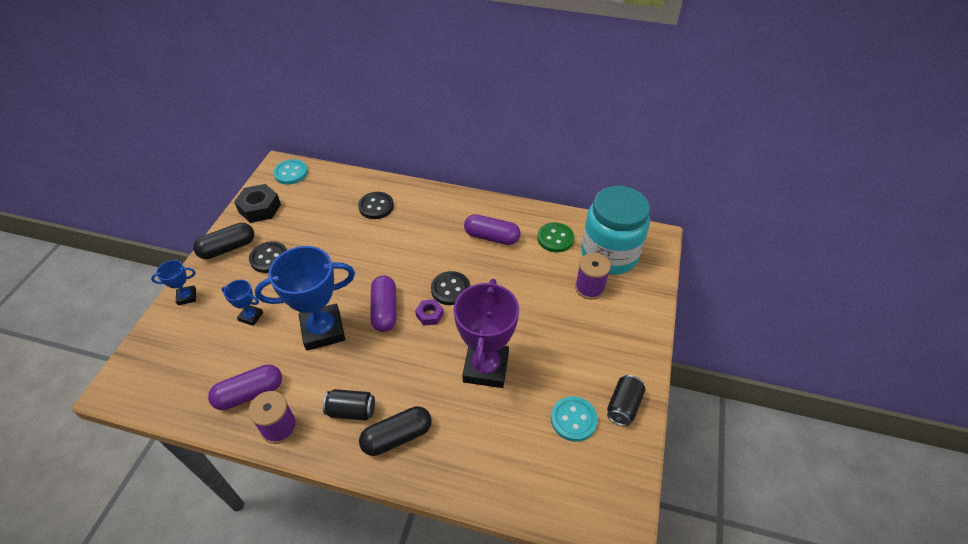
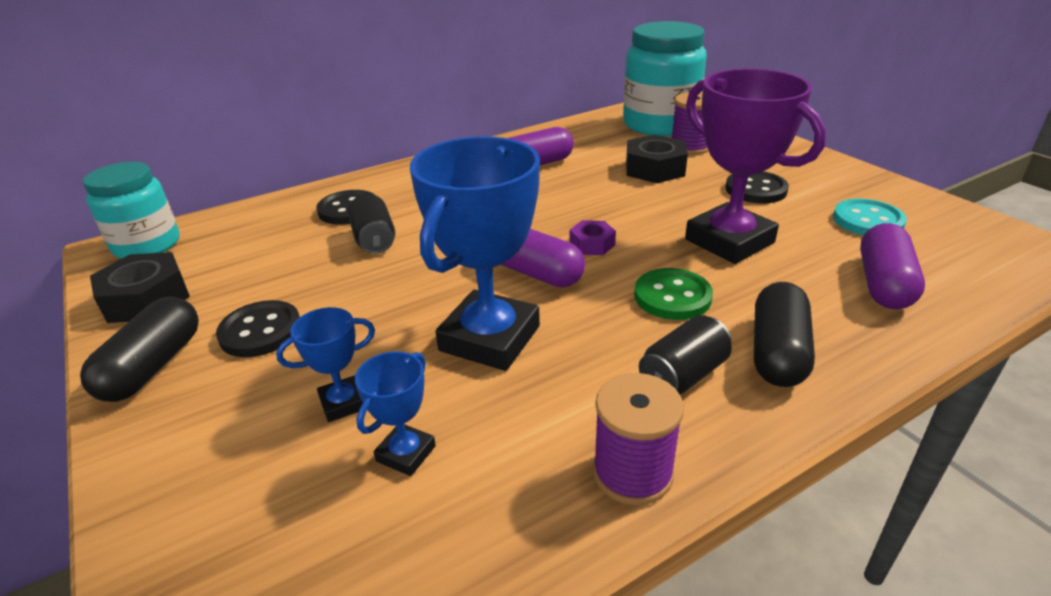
camera: 45 degrees left, 15 degrees down
(187, 297) = (158, 469): blue trophy -> blue trophy (406, 453)
(250, 393) = (511, 480): purple capsule -> purple capsule (883, 284)
(291, 173) = (147, 245): turquoise button -> turquoise jar
(450, 289) = (572, 216): black button -> black button (755, 189)
(541, 289) = (654, 169): none -> black nut
(555, 238) = (595, 138): green button -> green button (672, 296)
(623, 406) = (874, 189): black can -> black can (374, 240)

